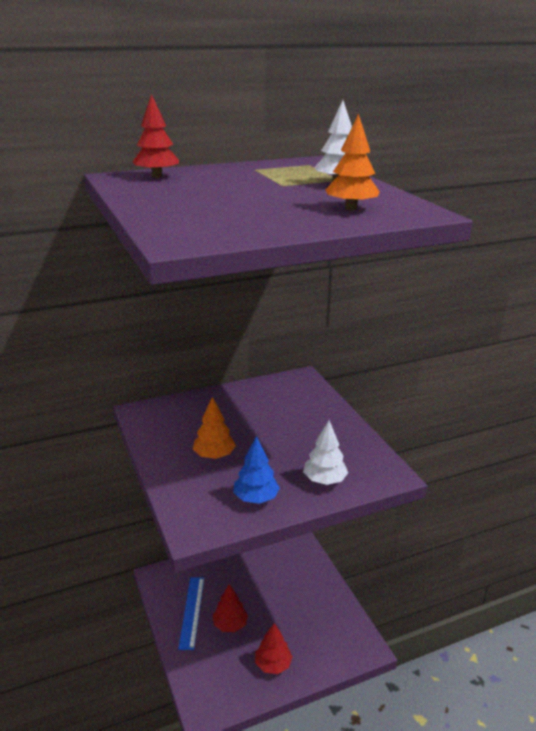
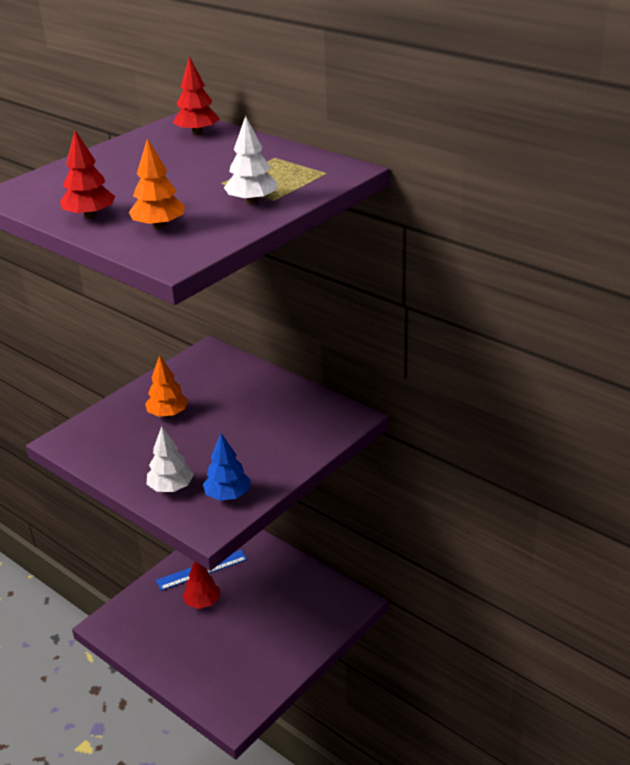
camera: 65 degrees right, 5 degrees up
(256, 498) = (120, 457): blue tree -> blue tree (228, 495)
(273, 664) = (174, 651): red tree -> red tree (90, 216)

